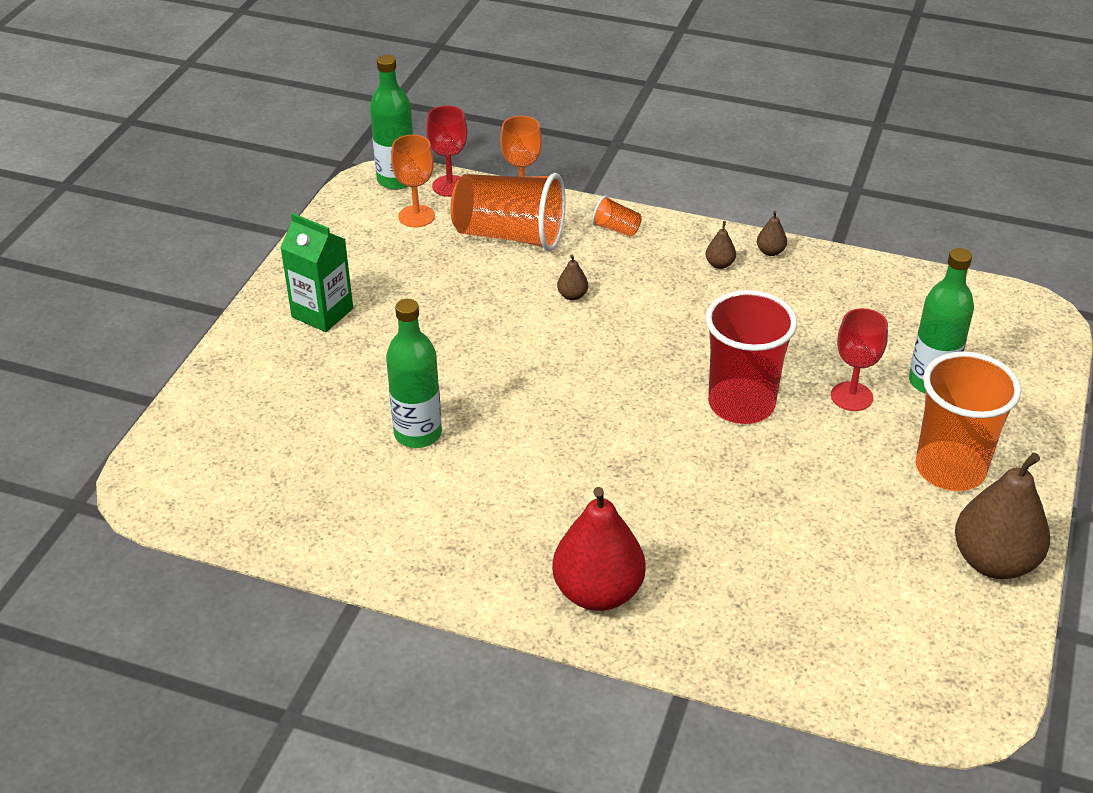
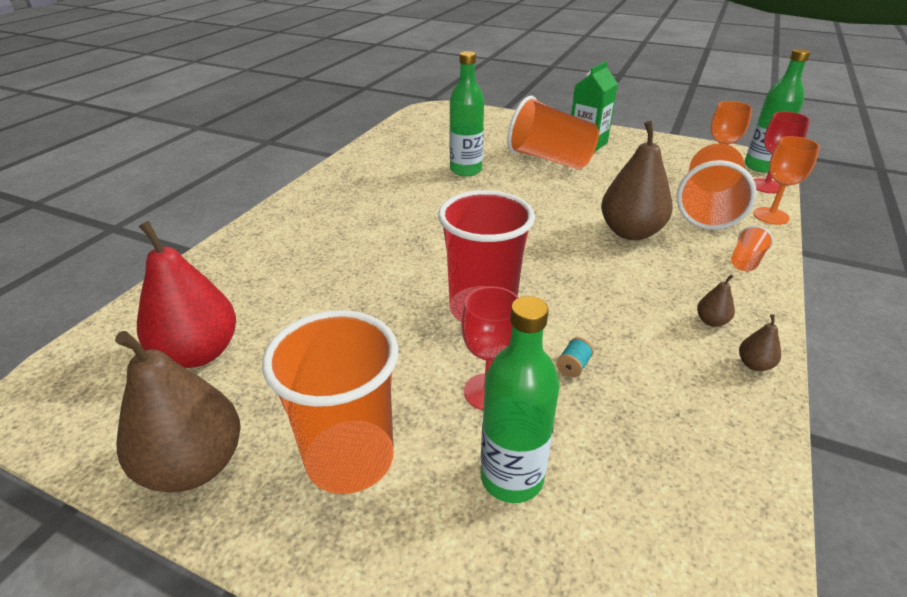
camera: 95 degrees right, 5 degrees down
(378, 350) = (550, 159): none -> orange cup
(572, 295) = (630, 232): brown pear -> brown pear, size x2.40
(598, 592) = (295, 223): red pear -> red pear (198, 353)
(804, 347) = (573, 366): none -> turquoise spool

